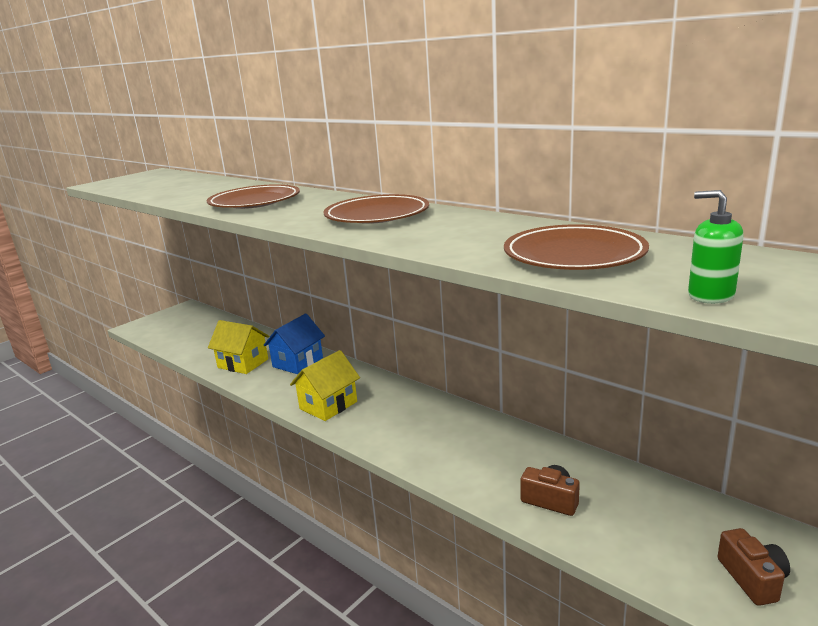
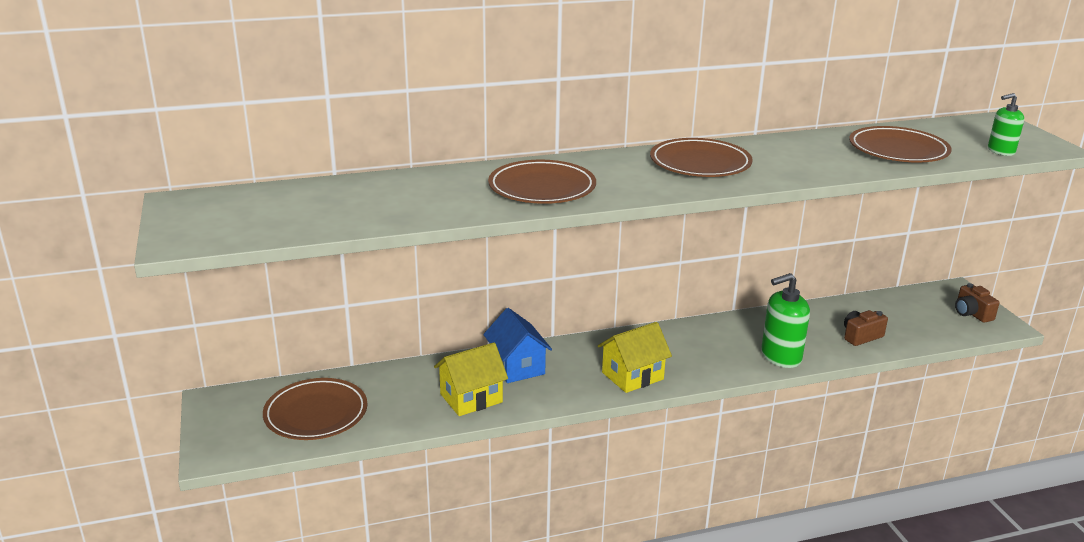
camera: 60 degrees left, 5 degrees up
(190, 332) = (316, 414): none -> brown plate
(328, 405) = (632, 376): yellow house -> yellow house turned 75 degrees clockwise
(442, 463) = (780, 356): none -> green soap dispenser
(752, 578) = (971, 313): brown camera -> brown camera turned 135 degrees counterclockwise

